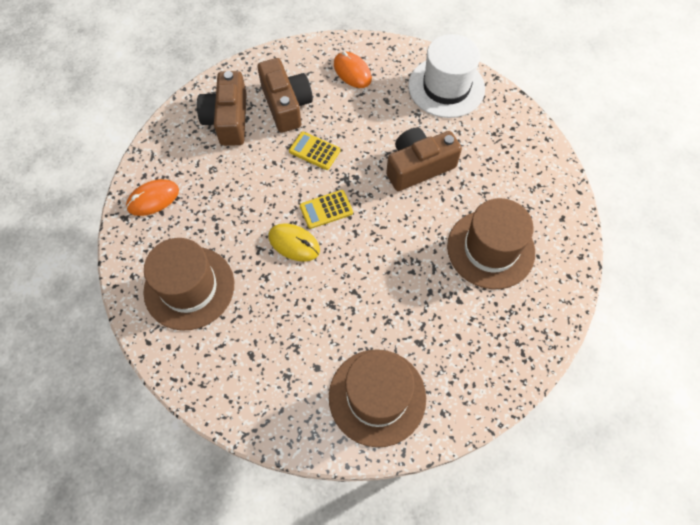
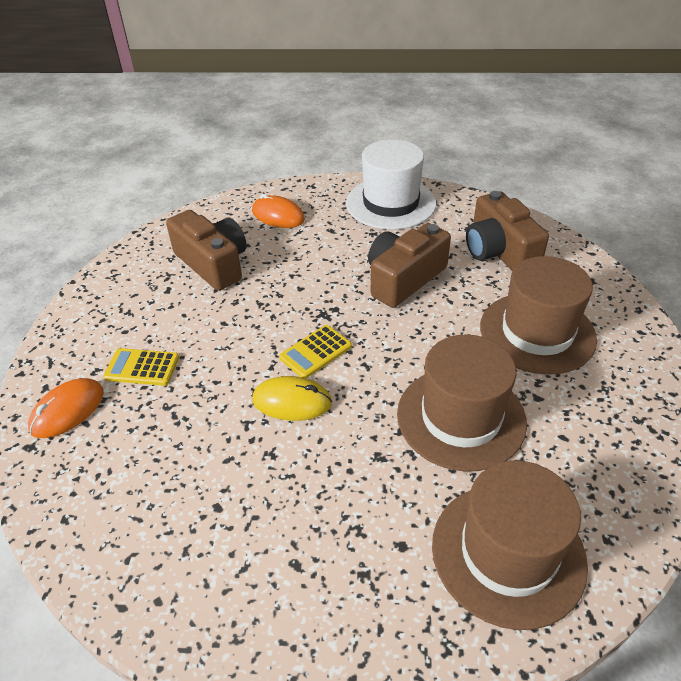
camera: 20 degrees left, 20 degrees down
(189, 287) = (162, 505): brown hat -> brown hat (461, 417)
(228, 119) = (144, 296): brown camera -> brown camera (499, 251)
(314, 151) = (270, 297): yellow calculator -> yellow calculator (142, 367)

